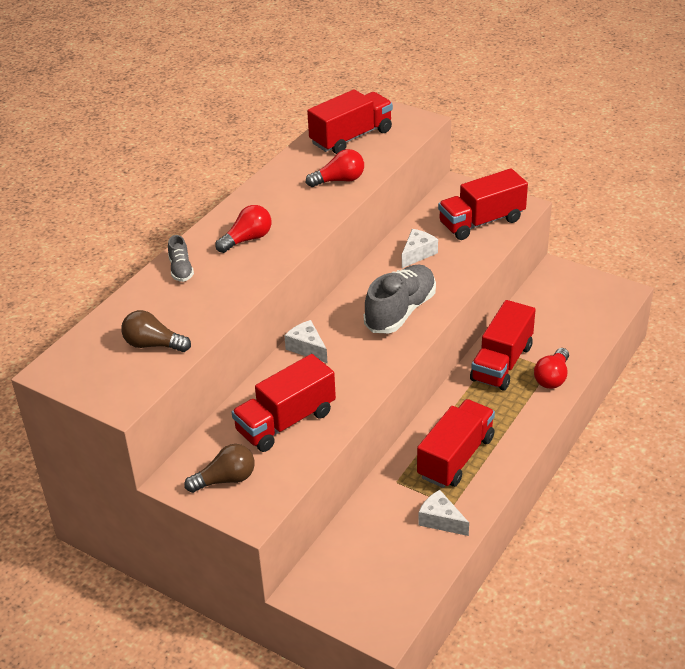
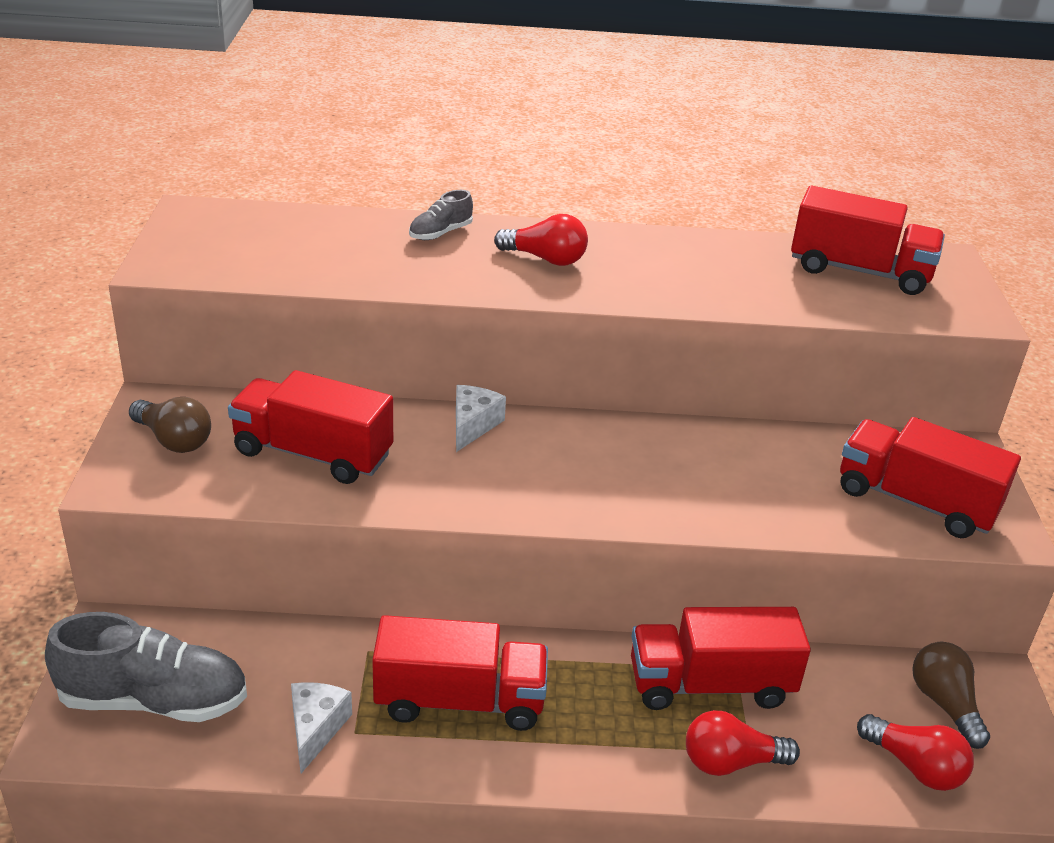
camera: 55 degrees right, 5 degrees down
(153, 345) = (281, 256): brown light bulb -> brown light bulb (944, 704)
(339, 180) = (750, 289): red light bulb -> red light bulb (915, 766)
(400, 311) = (623, 484): grey shoe -> grey shoe (154, 700)
(417, 254) = (768, 461): white cheese -> none

